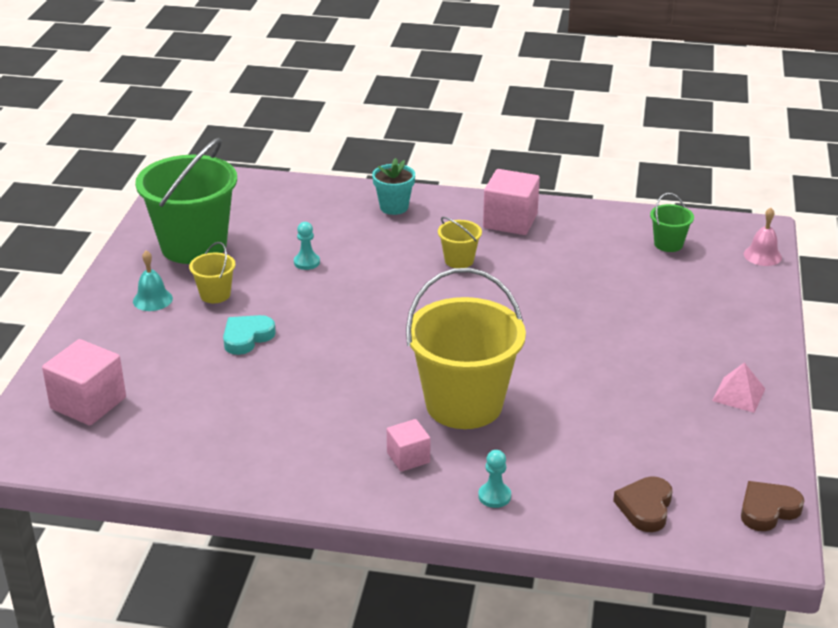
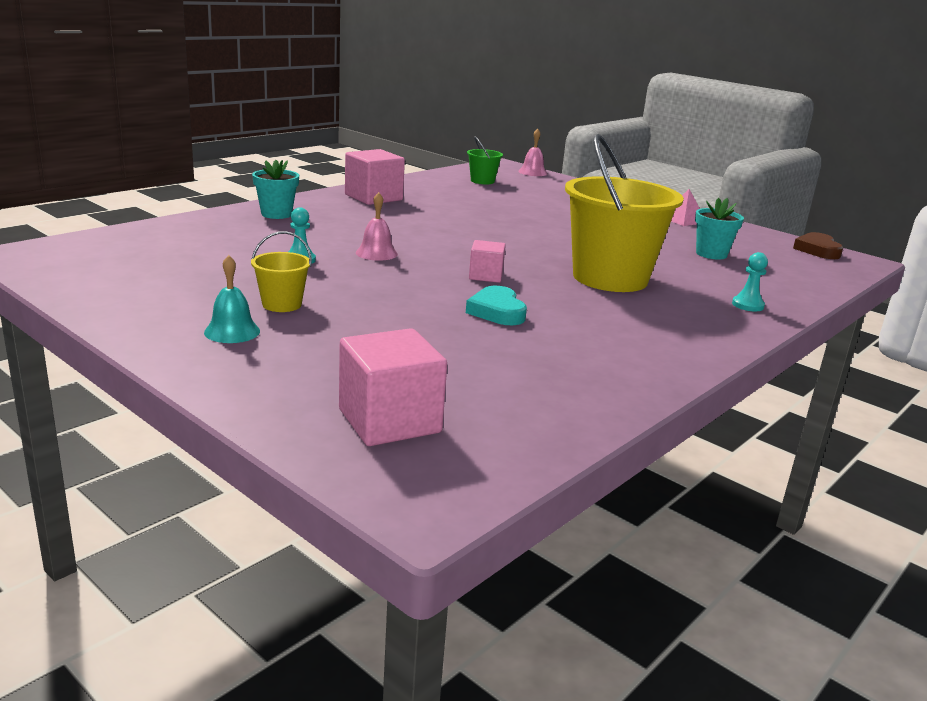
camera: 60 degrees left, 10 degrees down
(194, 246) = (168, 287): green bucket -> none
(247, 337) = (386, 314): turquoise heart -> turquoise heart (497, 311)
(366, 283) = (376, 253): none -> pink bell
(408, 457) = (667, 314): pink cube -> pink cube (485, 276)
(459, 260) = (400, 222): yellow bucket -> none
(631, 441) = (711, 254): none -> turquoise flower pot
(645, 507) = (794, 273): brown heart -> none

